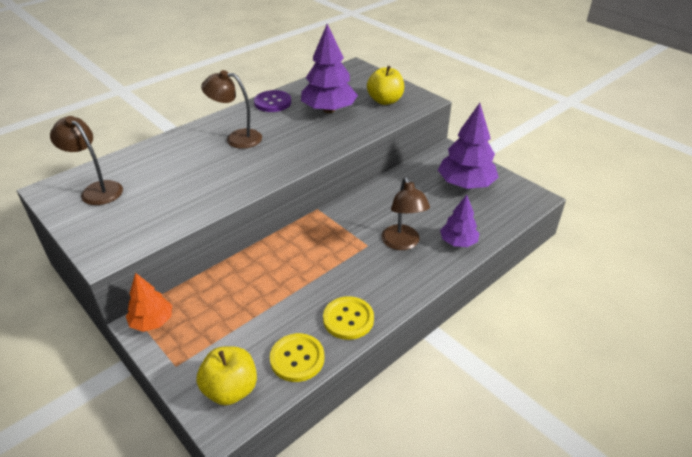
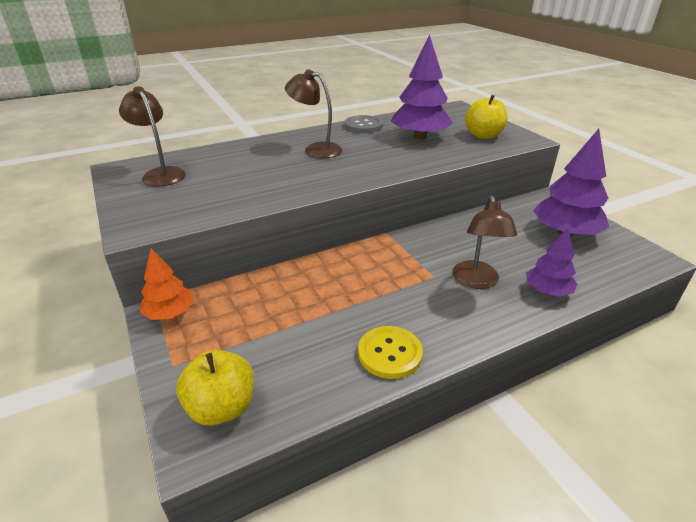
camera: 15 degrees right, 5 degrees down
(272, 102) = (363, 126): purple button -> grey button
(297, 358) = (313, 387): yellow button -> none

